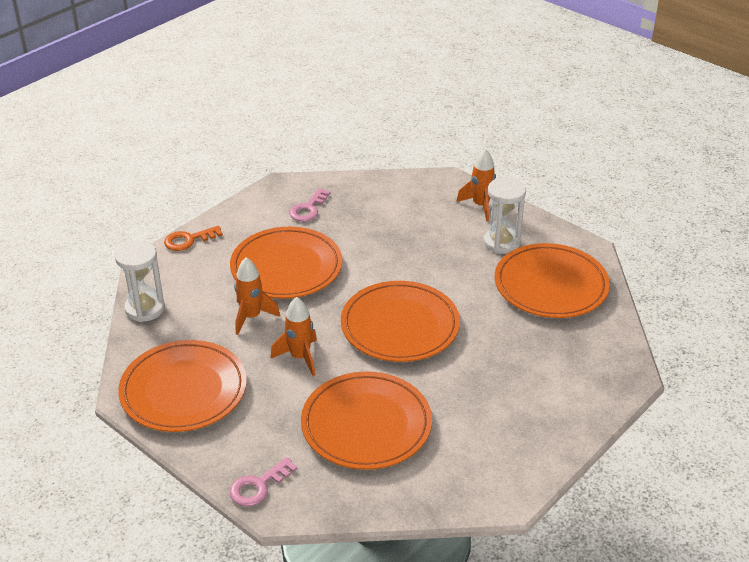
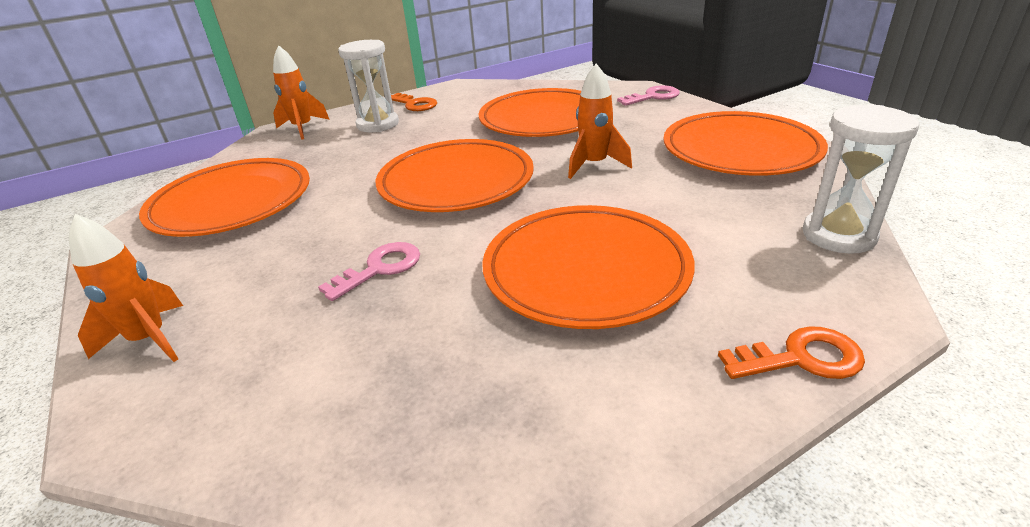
camera: 160 degrees left, 5 degrees down
(251, 317) = (654, 208): orange rocket -> orange rocket (303, 128)
(308, 209) = (498, 400): pink key -> pink key (380, 268)
(502, 242) = (212, 264): white hourglass -> white hourglass (378, 124)
(525, 443) = (415, 104): none -> orange key

